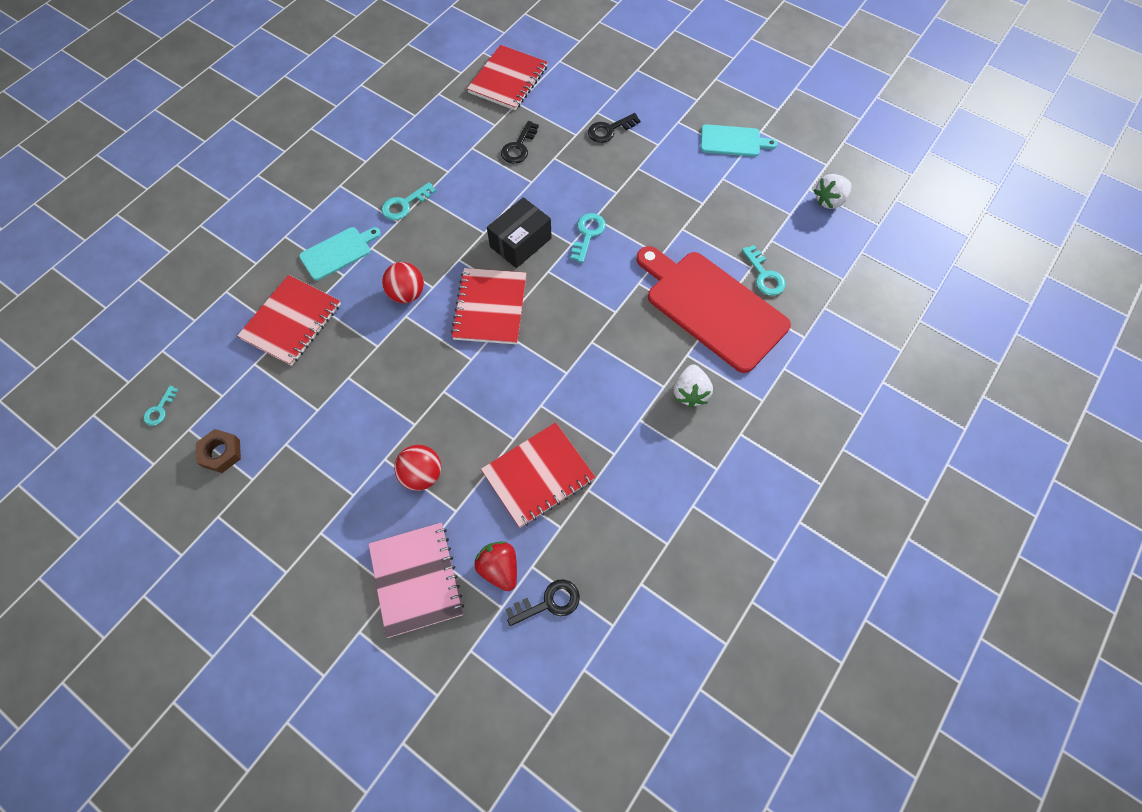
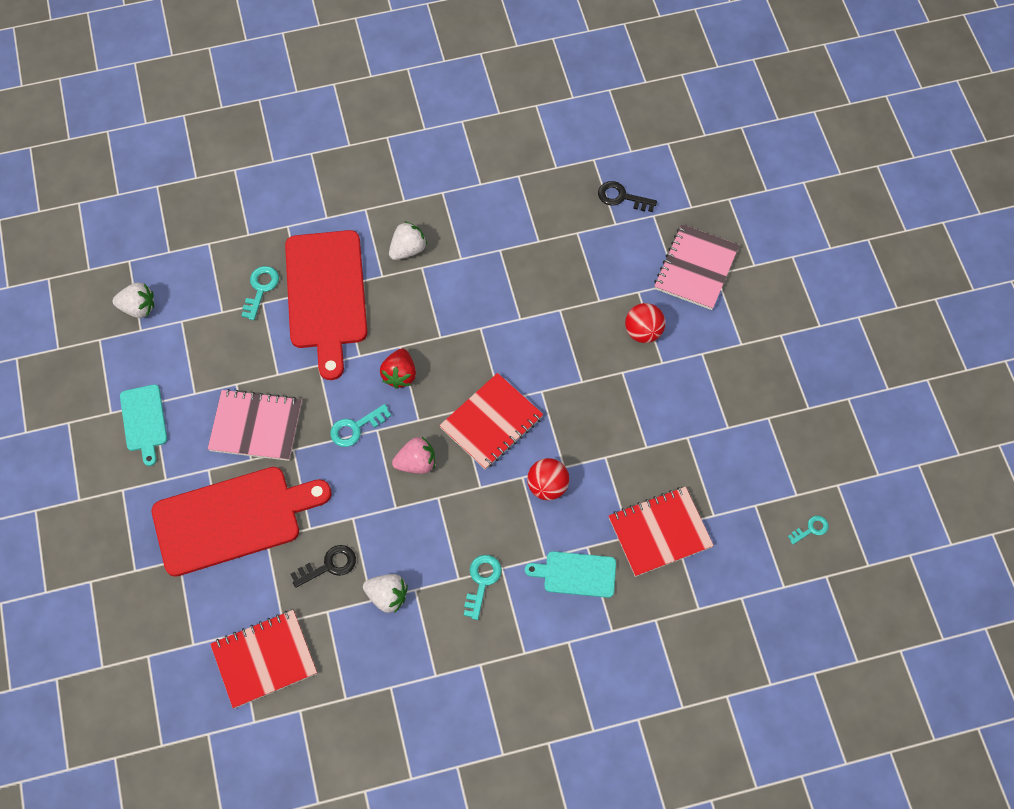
camera: 140 degrees left, 0 degrees up
(221, 453) = (780, 455): brown nut -> none
(404, 204) = (482, 581): turquoise key -> turquoise key turned 75 degrees counterclockwise
(462, 156) = (387, 596): none -> white strawberry
(499, 568) = (637, 237): red strawberry -> red strawberry (399, 375)
(520, 242) = (416, 463): black box -> pink strawberry
(538, 475) = (563, 273): red notebook -> none
(609, 130) = (233, 519): black key -> red cutting board
(657, 188) = (256, 426): none -> pink notebook
(733, 141) = (144, 421): turquoise cutting board -> turquoise cutting board turned 150 degrees counterclockwise

